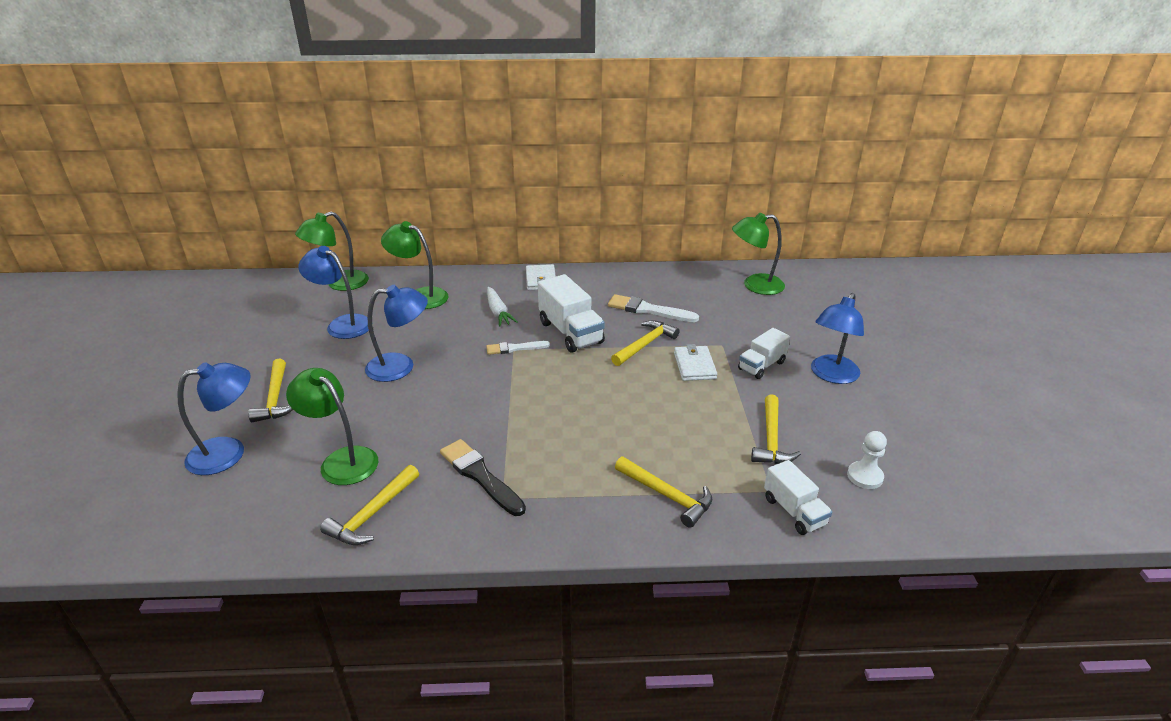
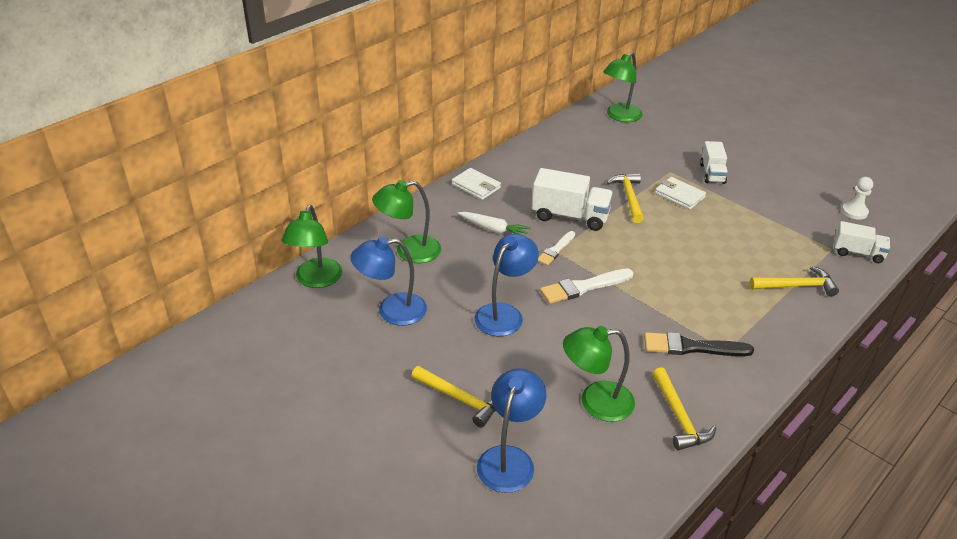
camera: 45 degrees left, 5 degrees up
(648, 310) = (588, 170): white brush -> white brush (583, 287)
(771, 439) = (787, 218): yellow hammer -> none
(831, 375) = (753, 159): blue lamp -> none

